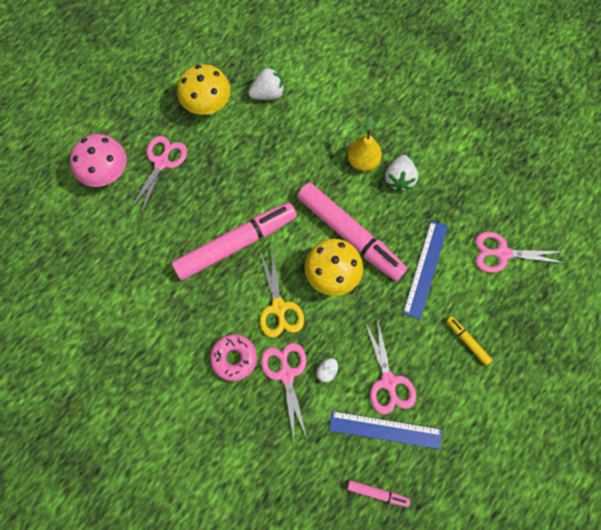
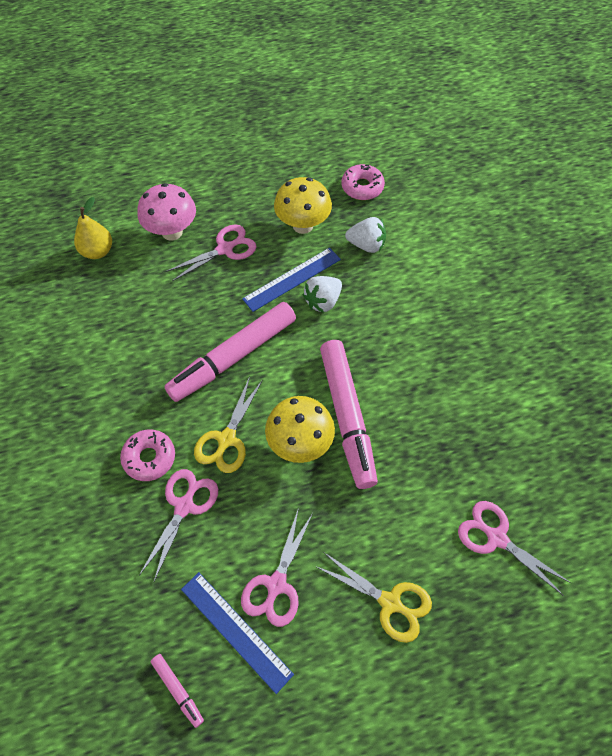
camera: 35 degrees right, 10 degrees down
(229, 46) = (362, 187): none -> pink donut
(236, 244) = (233, 357): pink marker -> pink marker turned 135 degrees clockwise
(327, 371) = (224, 530): white egg -> none
(363, 161) = (413, 356): yellow pear -> yellow pear (97, 251)
(399, 179) = (437, 395): white strawberry -> white strawberry (323, 301)
(425, 268) = (400, 498): blue ruler -> blue ruler (292, 279)
(467, 341) = (390, 602): yellow marker -> yellow scissors

